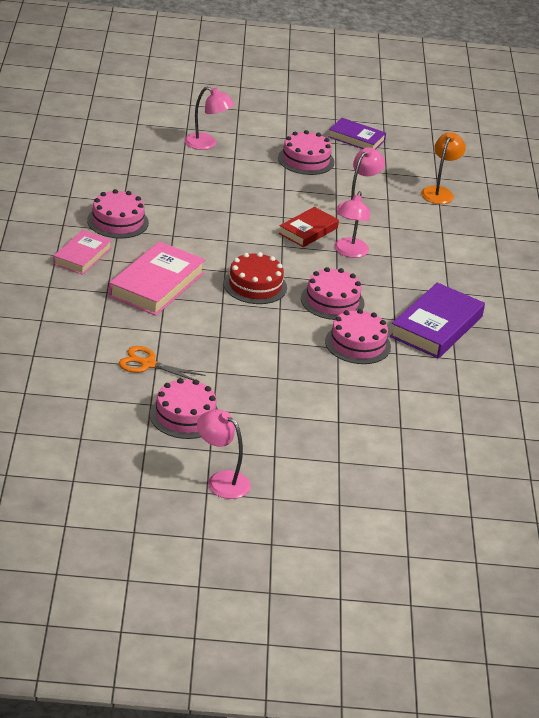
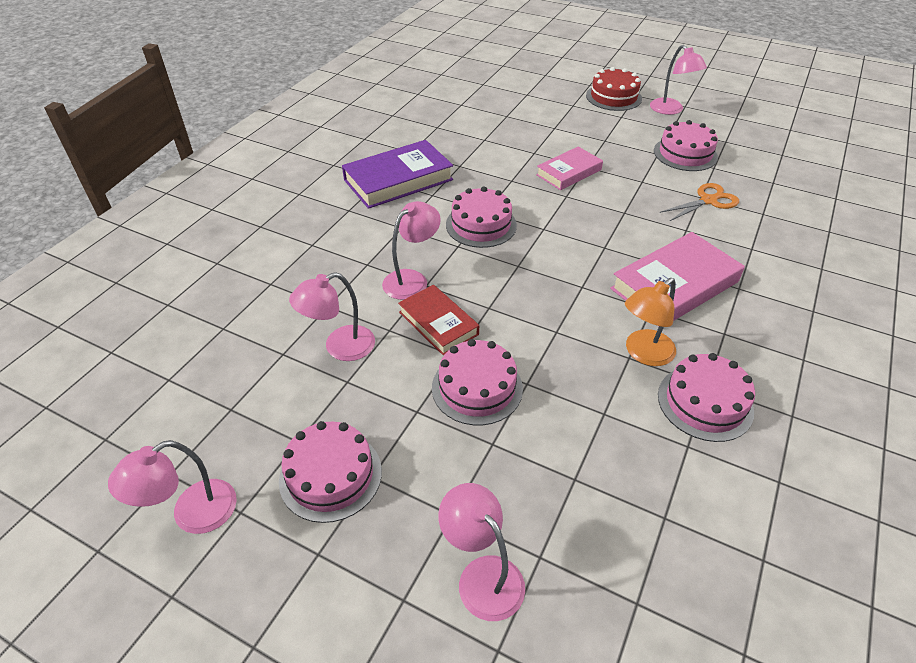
camera: 150 degrees left, 10 degrees up
(82, 256) = (766, 349): pink book -> pink book (569, 172)
(147, 364) = (708, 200): orange scissors -> orange scissors turned 75 degrees counterclockwise
(255, 285) = (556, 260): red cake -> red cake (613, 97)
(308, 231) = (438, 323): red book -> red book turned 75 degrees clockwise
(356, 138) = (192, 514): purple book -> pink lamp
(357, 344) = (489, 179): pink cake -> pink cake (477, 388)
(439, 192) = (197, 349): orange lamp -> orange lamp (643, 353)

